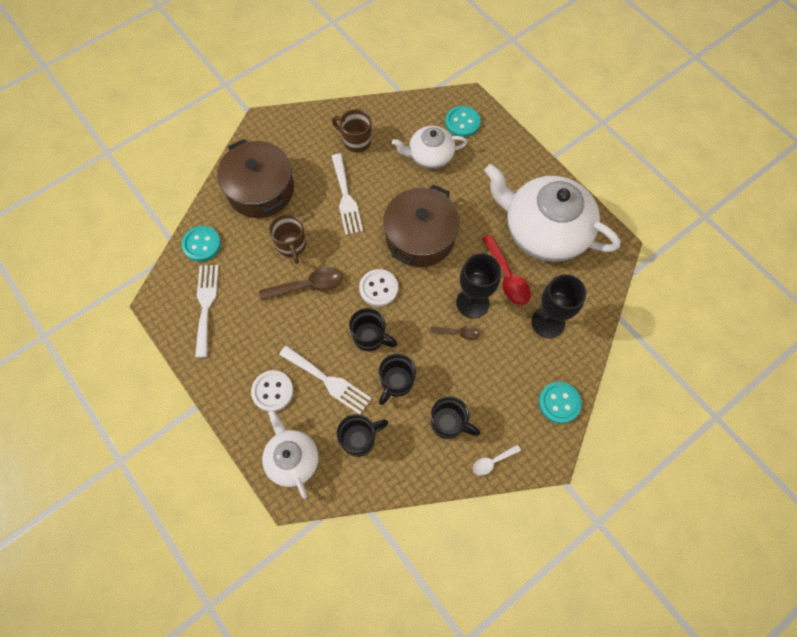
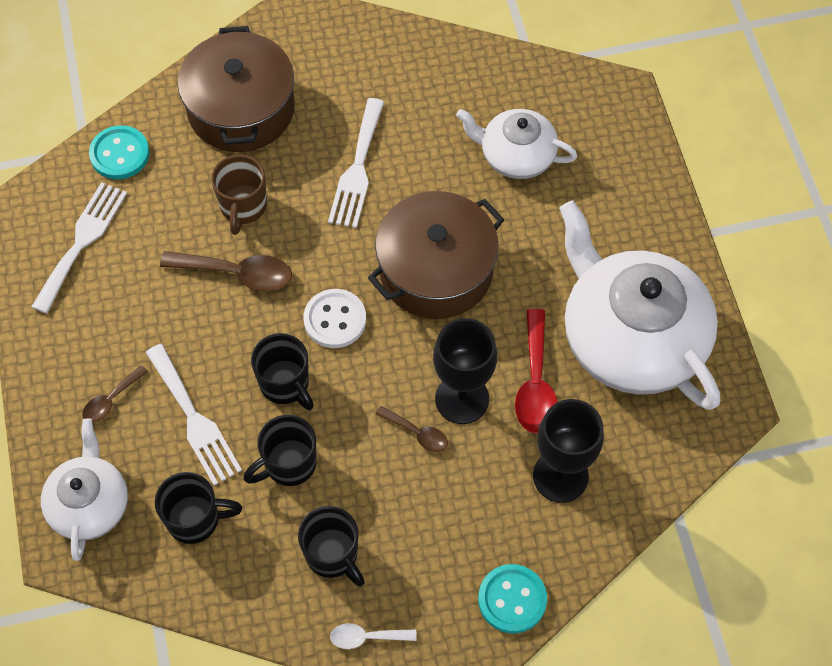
camera: 25 degrees right, 5 degrees down
(272, 391) = (111, 400): white button -> brown spoon
(356, 141) = (416, 91): brown mug -> none
(462, 122) = (593, 125): turquoise button -> none

